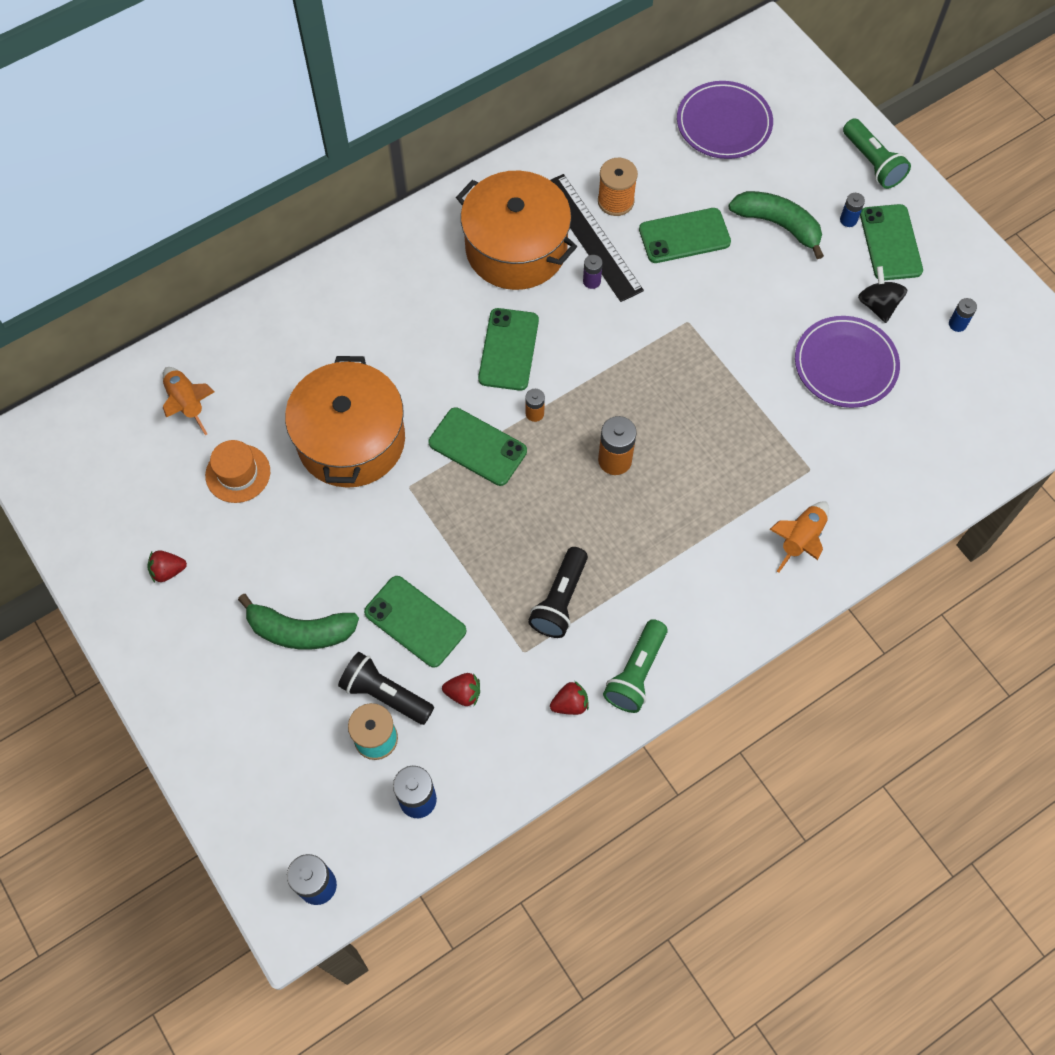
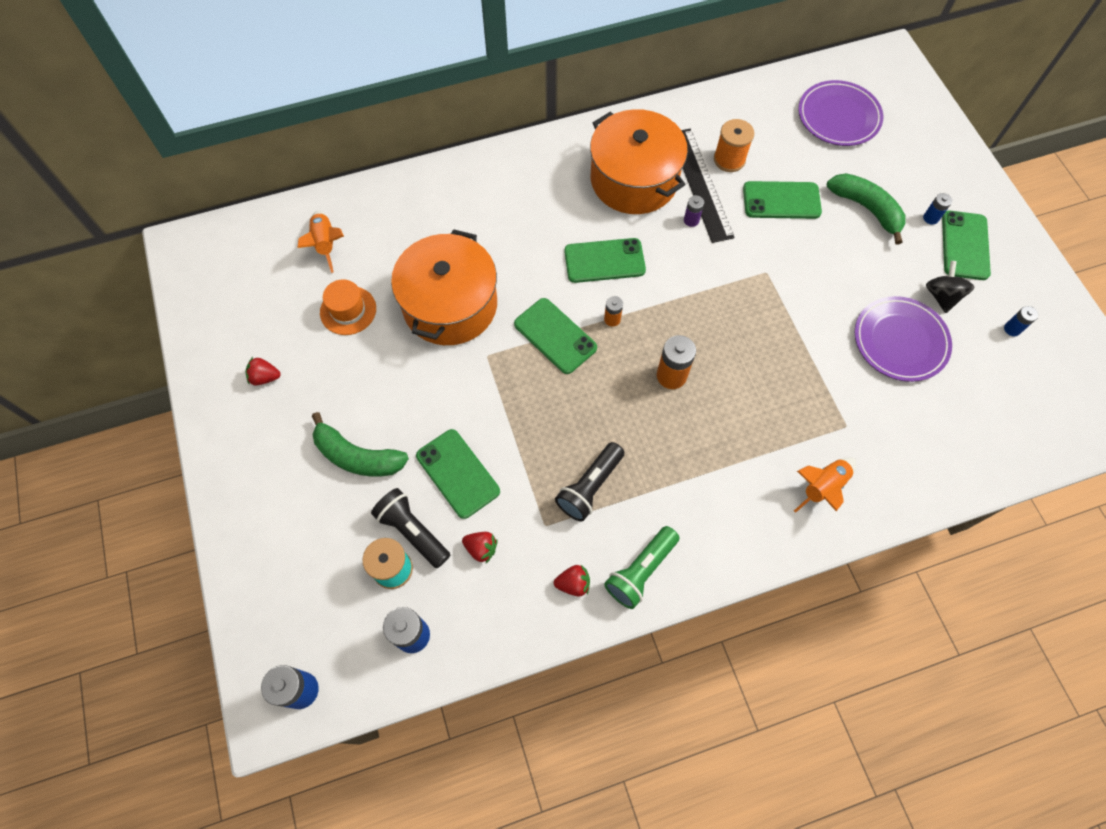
camera: 15 degrees right, 0 degrees up
(508, 349) = (604, 261): green phone -> green phone turned 60 degrees clockwise
(872, 163) = (963, 175): green flashlight -> none

